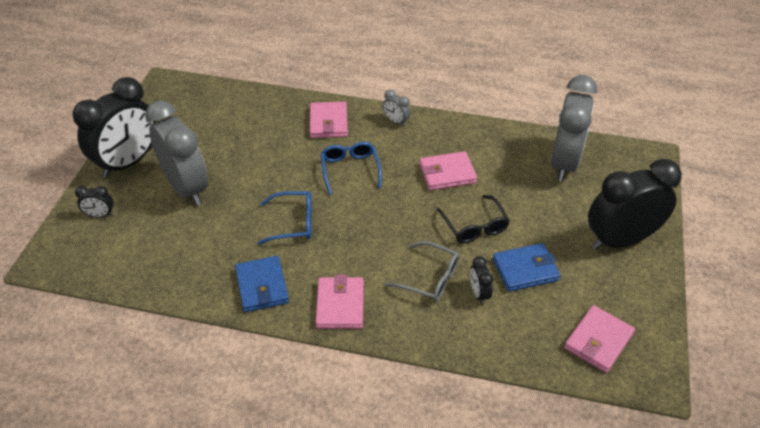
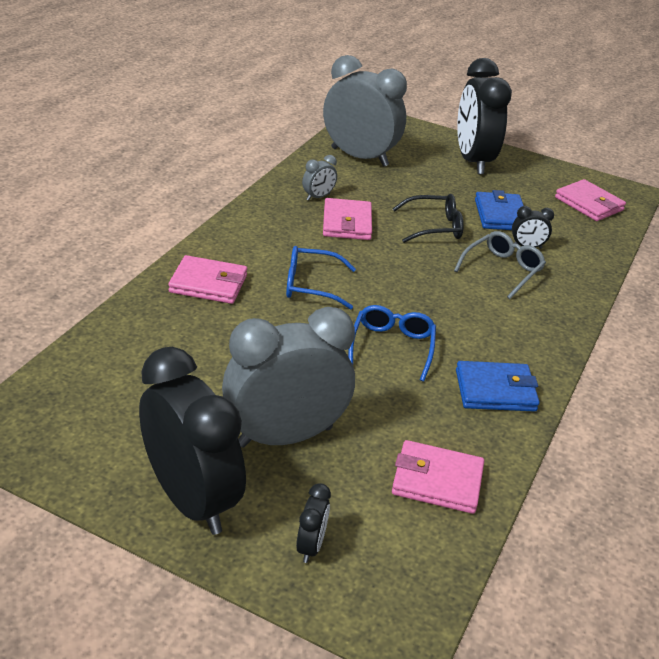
camera: 80 degrees left, 10 degrees down
(340, 305) = (532, 336): pink wallet -> pink wallet (437, 481)
(396, 121) = (237, 234): grey clock -> grey clock (318, 197)

